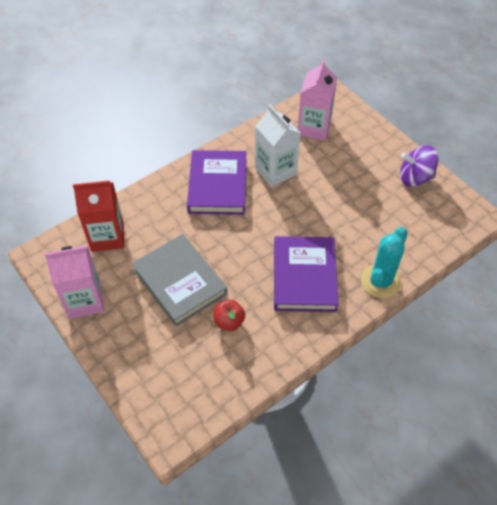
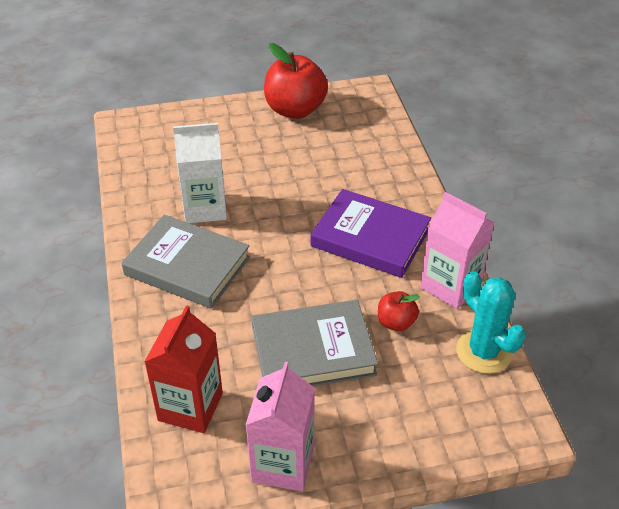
camera: 65 degrees left, 10 degrees down
(217, 185) = (187, 266): purple book -> grey book
(314, 128) = (165, 154): pink carton -> pink carton (450, 286)
(380, 281) = (409, 183): turquoise cactus -> turquoise cactus (483, 352)
(415, 178) = (295, 109): purple spinning top -> red apple

